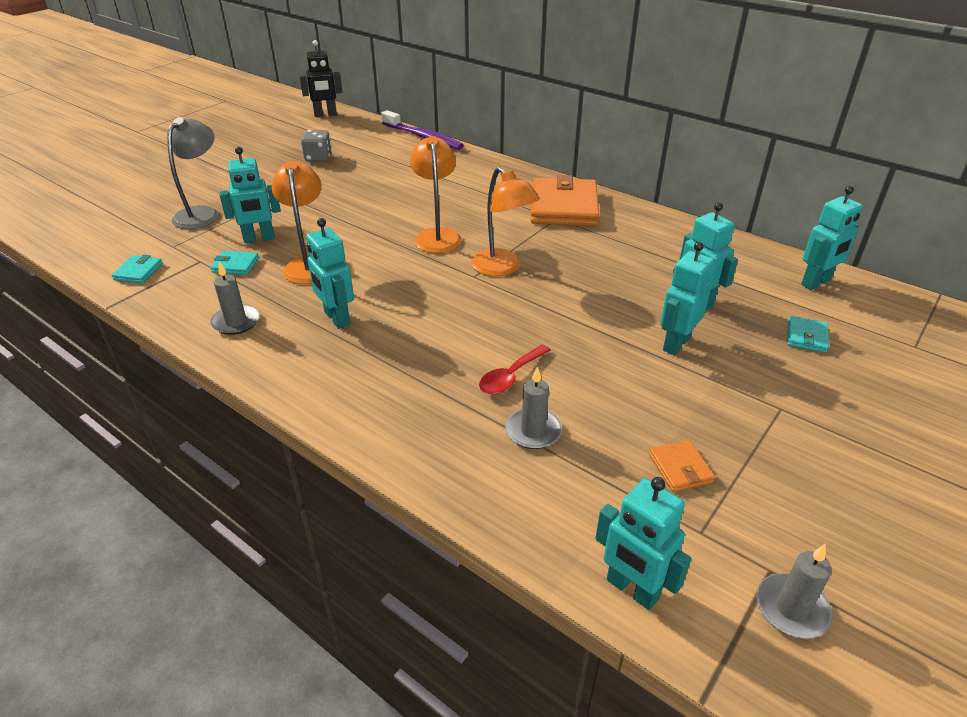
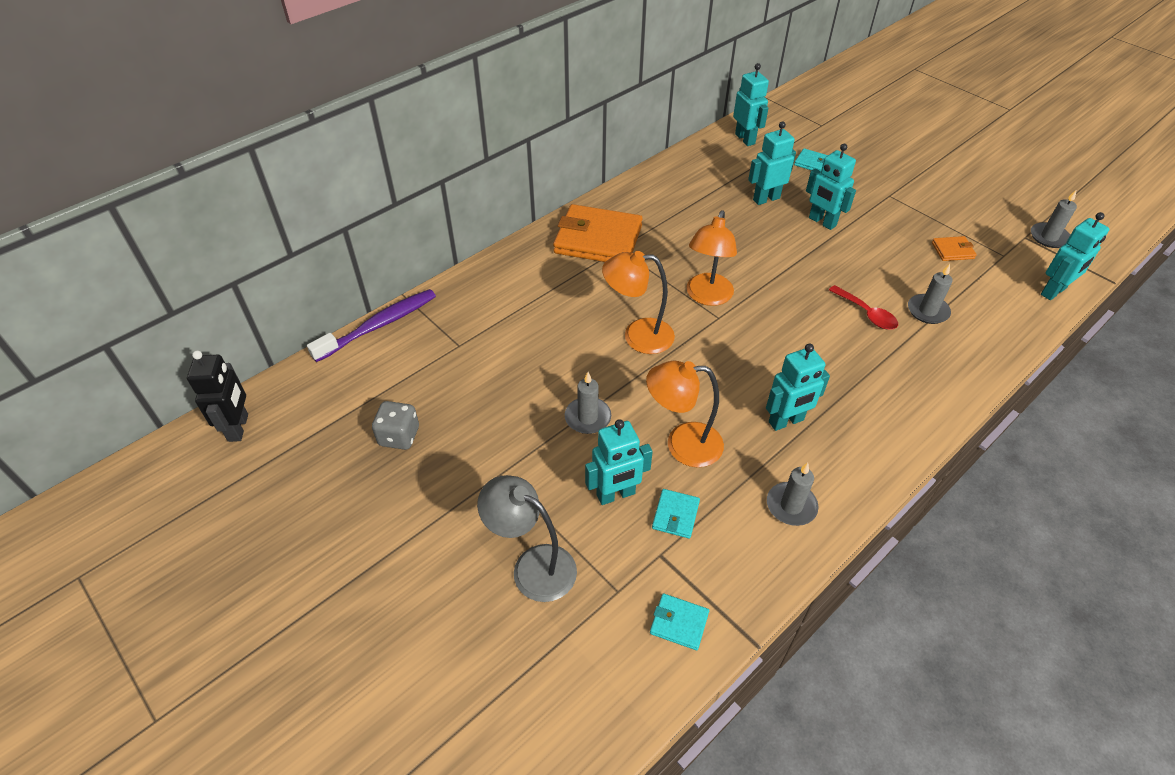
camera: 80 degrees left, 10 degrees up
(259, 239) = (616, 495): turquoise robot -> turquoise robot turned 75 degrees clockwise
(338, 221) = (587, 417): none -> grey candle
(502, 268) = (707, 297): orange lamp -> orange lamp turned 135 degrees clockwise

